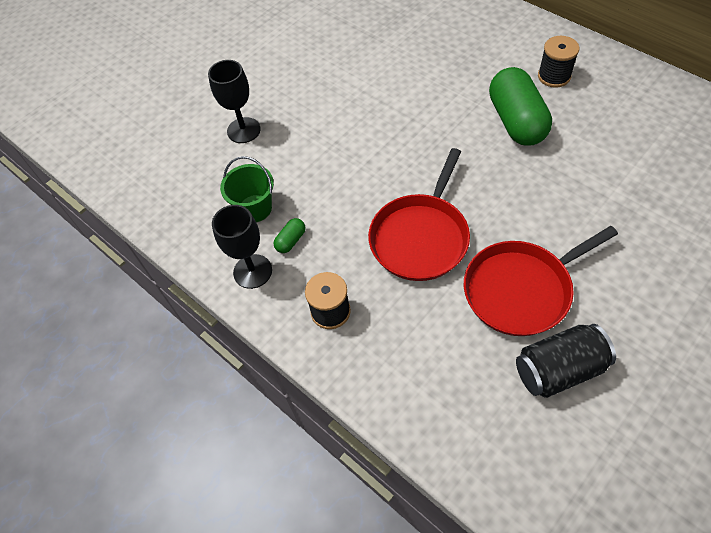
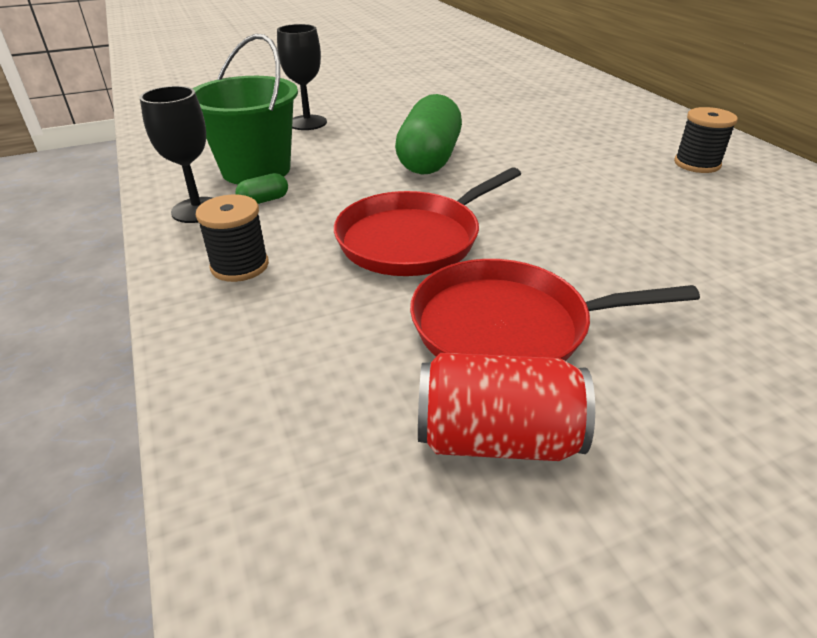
camera: 20 degrees right, 20 degrees down
(255, 208) = (256, 170): green bucket -> green bucket, size x1.62
(516, 121) = (620, 184): green capsule -> green capsule (429, 159)
(559, 369) = (497, 438): black can -> red can

